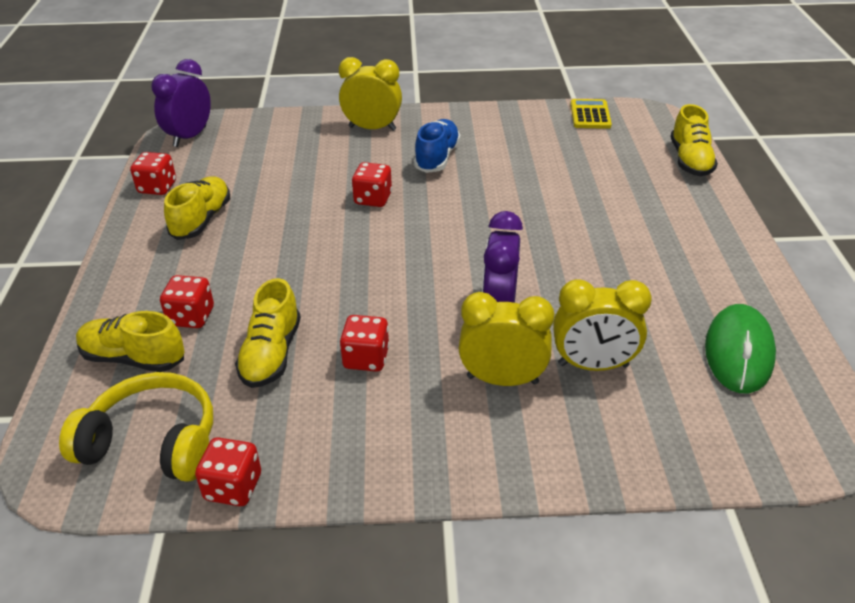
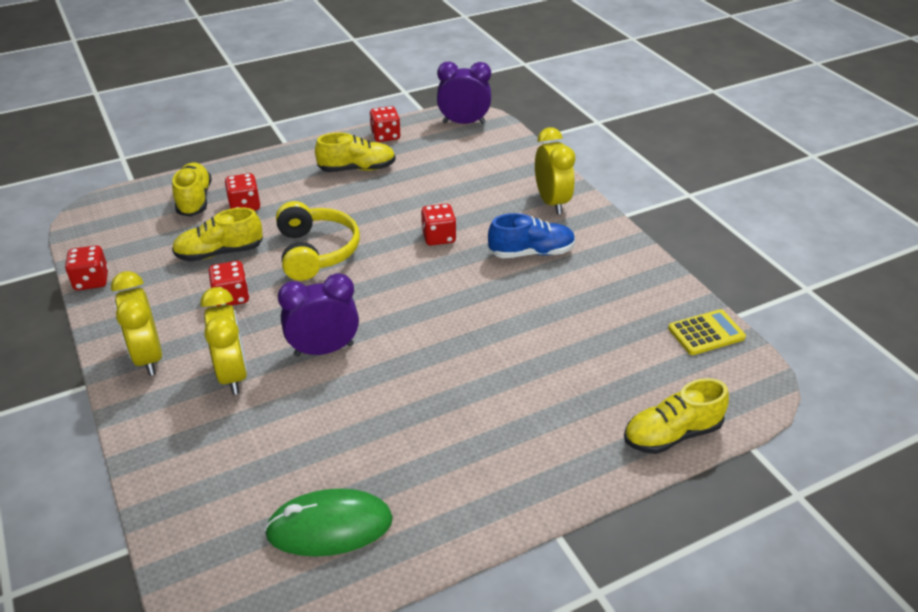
camera: 65 degrees right, 0 degrees up
(152, 442) = (122, 236): yellow headphones -> yellow headphones (316, 252)
(593, 365) = (271, 425): yellow clock -> yellow clock (148, 357)

